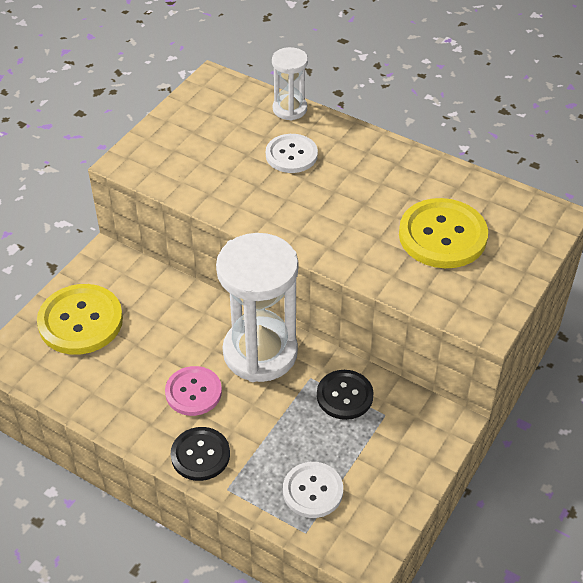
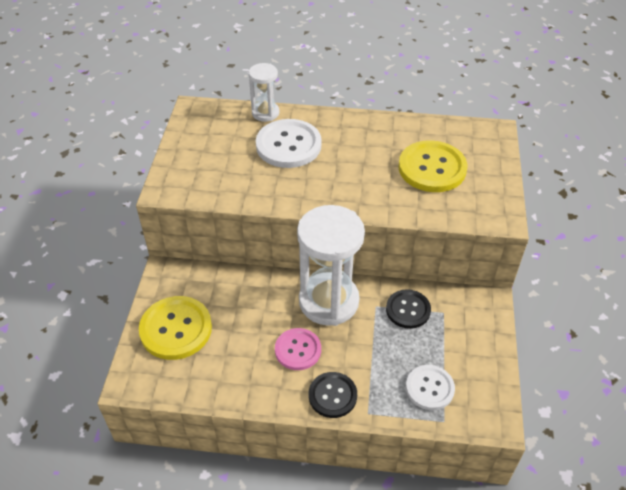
camera: 25 degrees left, 0 degrees up
(291, 155) = (288, 145): white button -> white button, size x1.57

